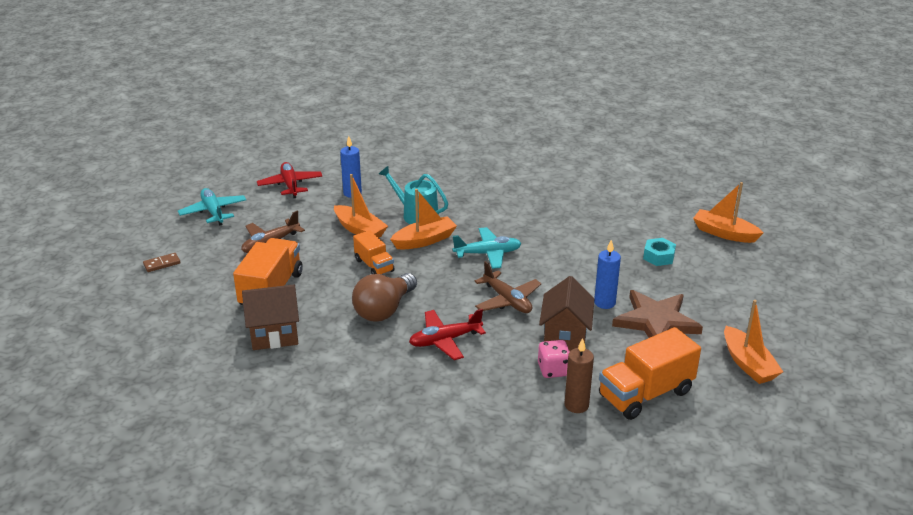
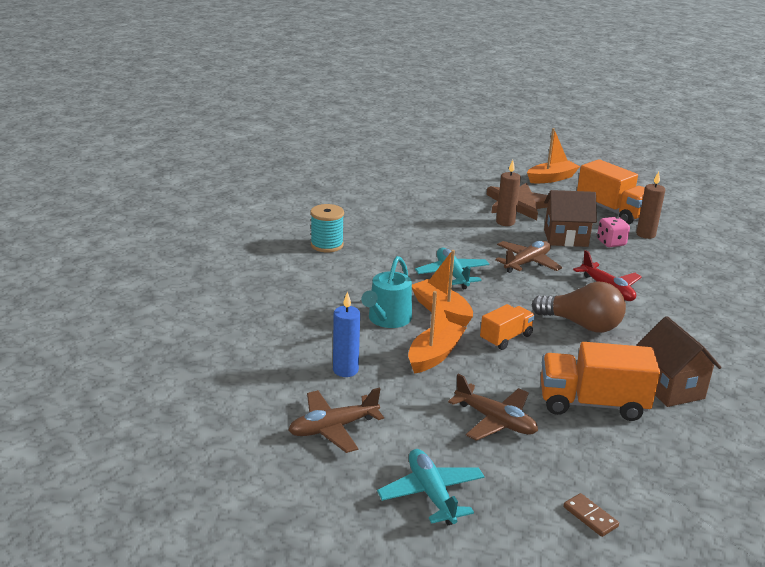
camera: 100 degrees left, 5 degrees down
(213, 212) = (431, 494): turquoise plane -> turquoise plane turned 105 degrees clockwise
(290, 185) = (333, 428): red plane -> brown plane
(549, 196) = (327, 245): none -> turquoise spool
(604, 303) = (505, 222): blue candle -> brown candle
(658, 257) = (423, 200): turquoise nut -> none
(724, 233) = (375, 174): orange boat -> none

